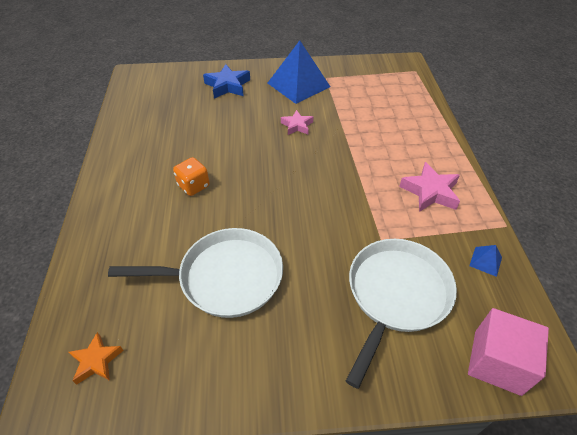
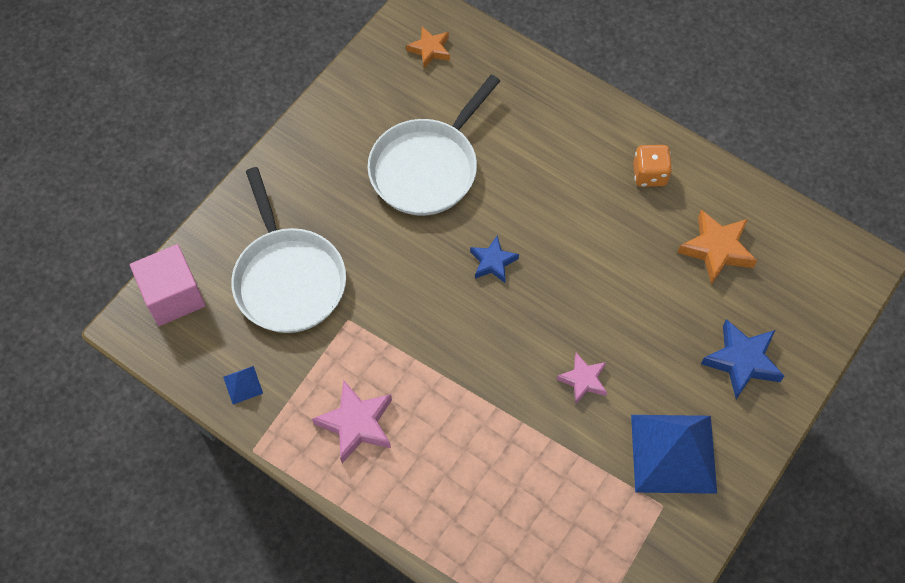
camera: 130 degrees right, 15 degrees up
(167, 118) = (716, 249): none -> orange star
(193, 186) = (567, 209): orange dice -> orange dice (649, 174)
(266, 197) = (493, 262): none -> blue star

